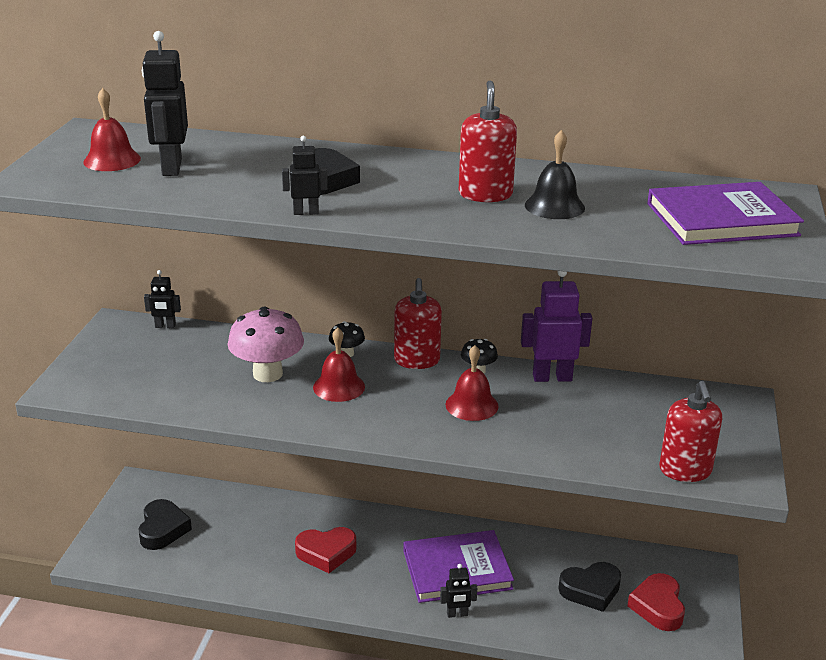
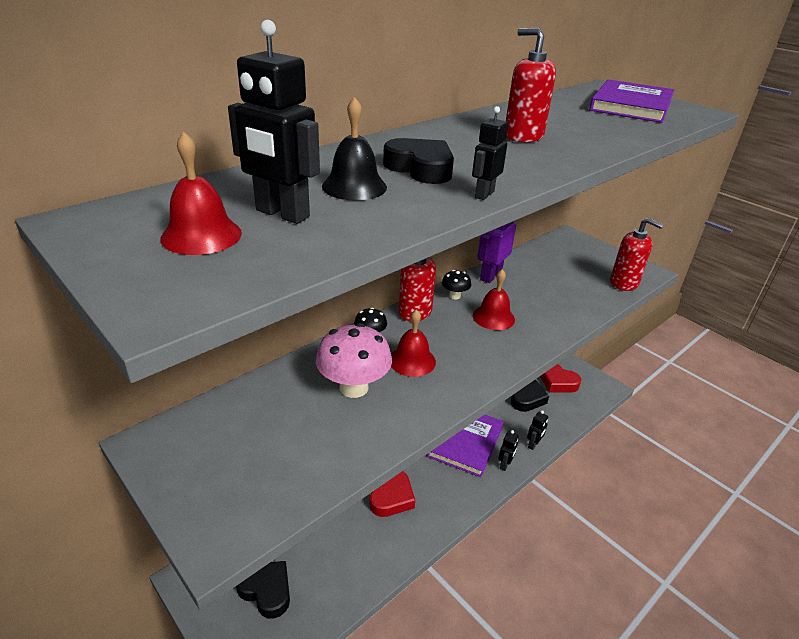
camera: 55 degrees left, 5 degrees up
(165, 326) = (200, 413): black robot -> black robot (533, 444)
(554, 206) = (567, 128): black bell -> black bell (354, 186)

